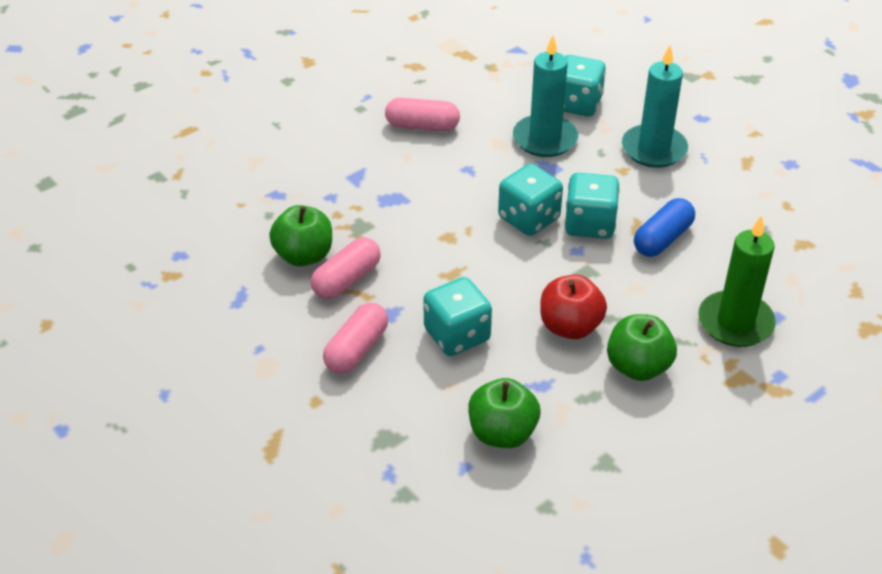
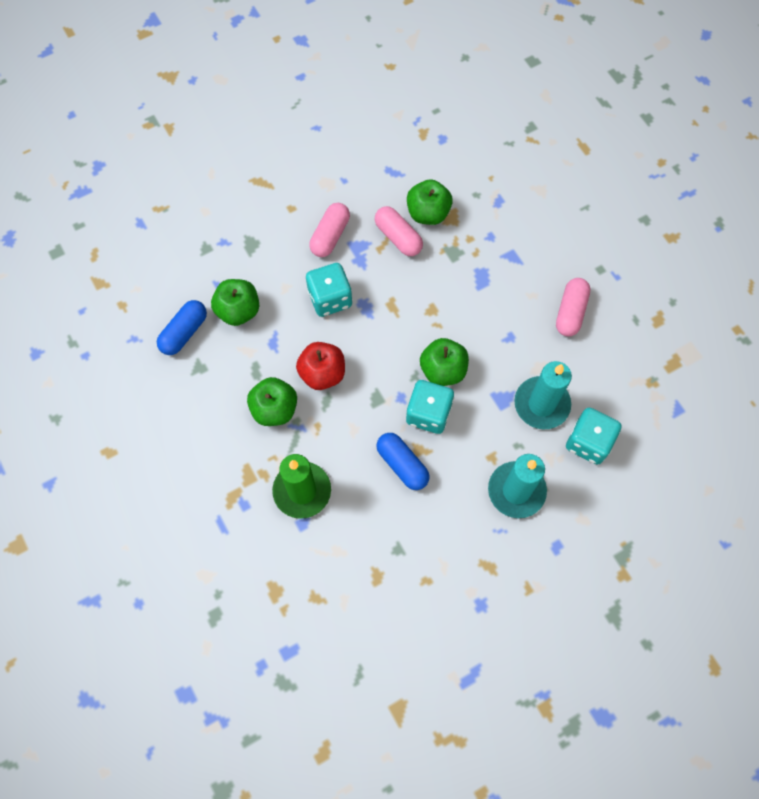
camera: 100 degrees right, 25 degrees up
(356, 349) = (330, 236): pink capsule -> pink capsule turned 75 degrees clockwise
(529, 218) = (443, 370): turquoise dice -> green apple
(556, 492) = (184, 332): none -> blue capsule

